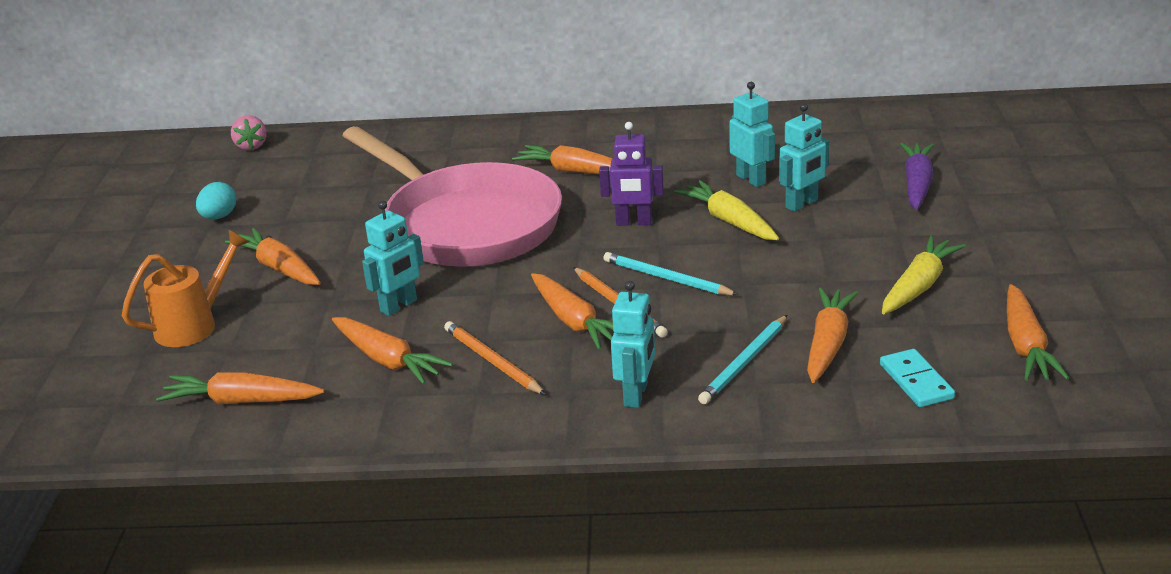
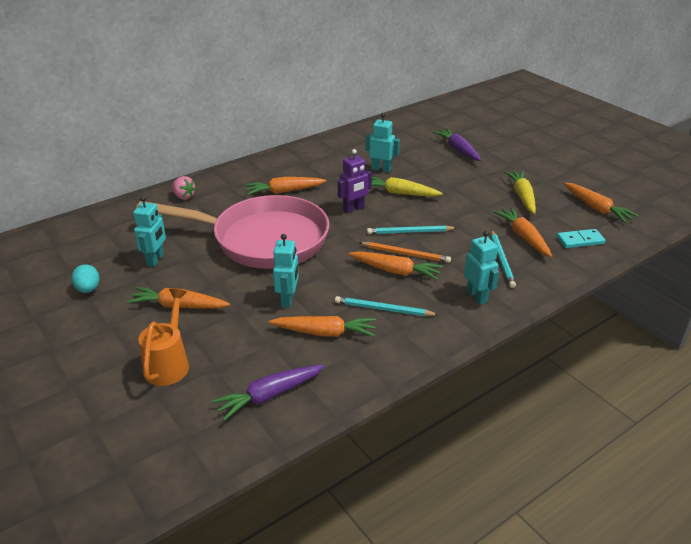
camera: 40 degrees left, 5 degrees up
(241, 401) = (269, 396): orange carrot -> purple carrot
(251, 146) = (48, 237): pink strawberry -> pink strawberry (183, 196)
(492, 361) = (383, 309): orange pencil -> turquoise pencil
(802, 204) = (421, 174): turquoise robot -> turquoise robot (155, 259)
(916, 381) = (580, 240): turquoise domino -> turquoise domino turned 45 degrees counterclockwise

